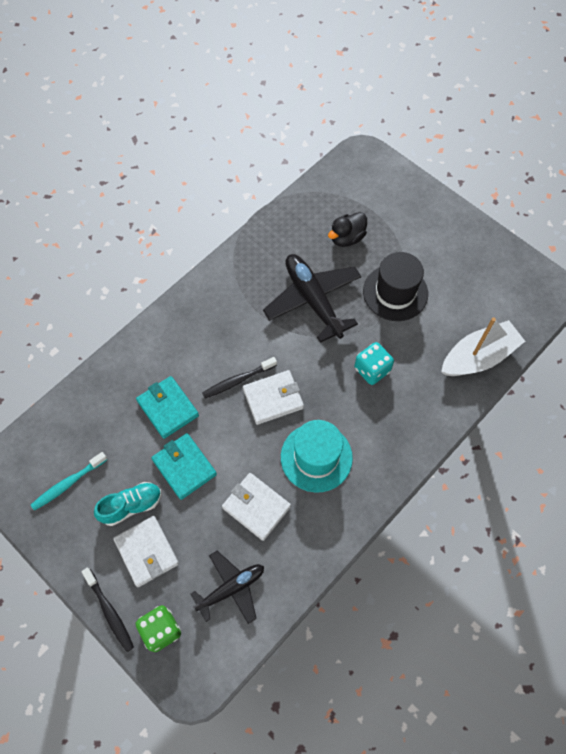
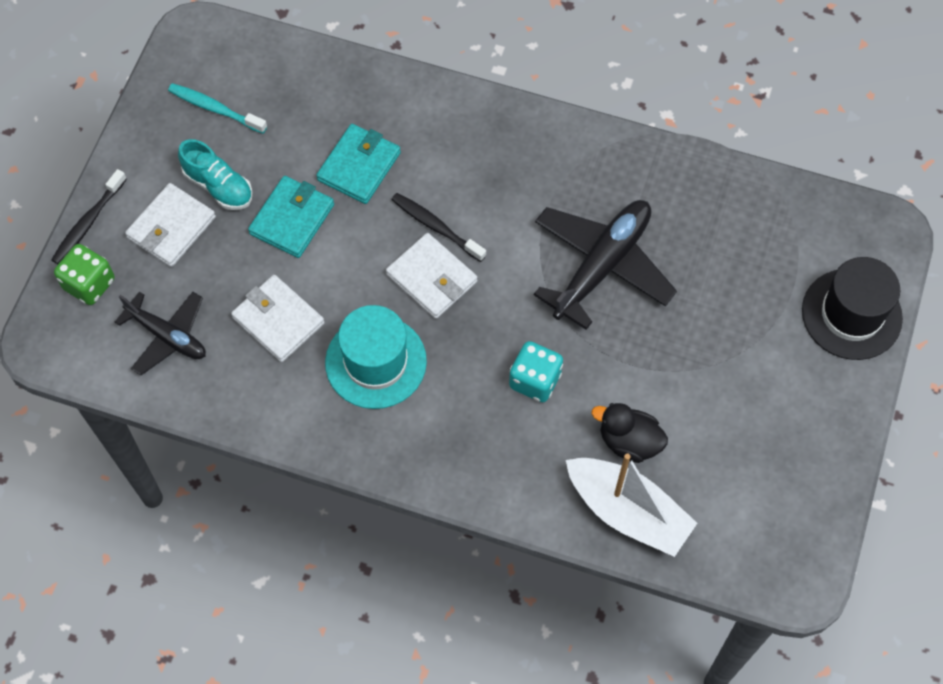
camera: 65 degrees right, 0 degrees up
(256, 507) = (278, 320): white wallet -> white wallet turned 60 degrees counterclockwise
(347, 238) = (727, 268): black duck -> black duck (629, 441)
(395, 292) = (672, 364): black hat -> black hat (851, 314)

